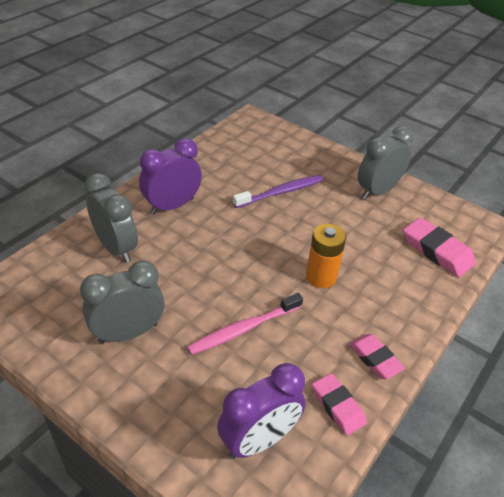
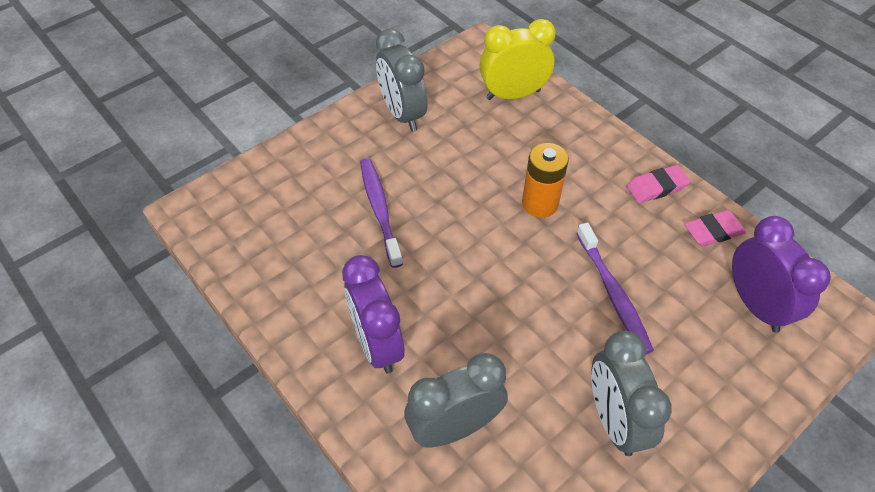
camera: 75 degrees left, 10 degrees up
(244, 329) = (613, 293): pink toothbrush -> purple toothbrush
(437, 251) = (513, 95): pink eraser -> yellow clock

